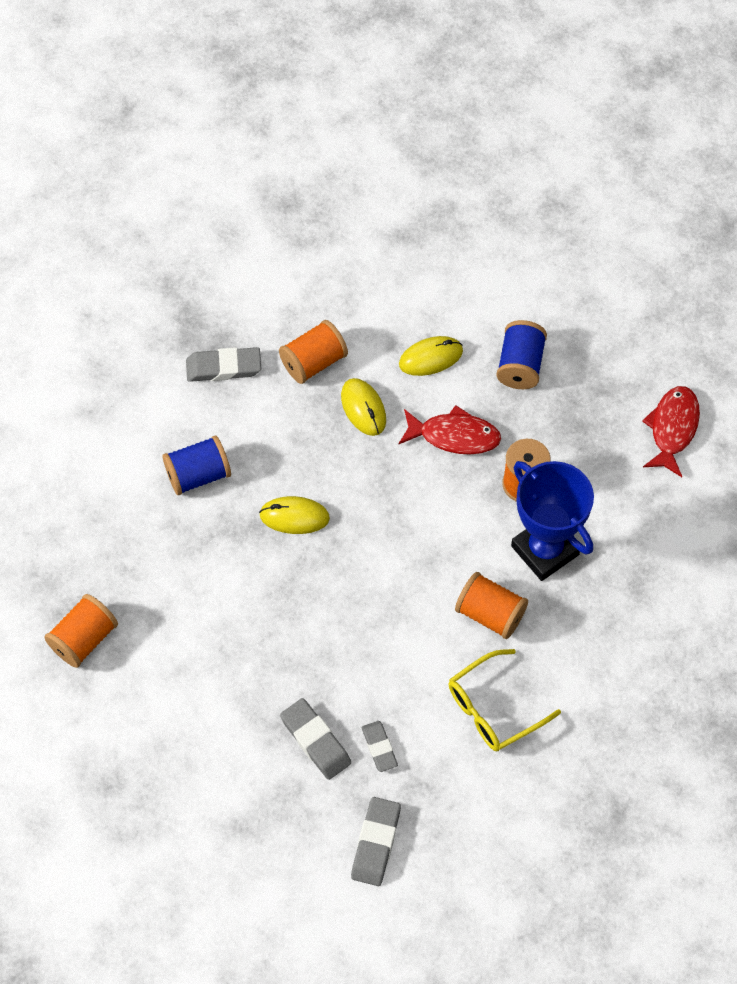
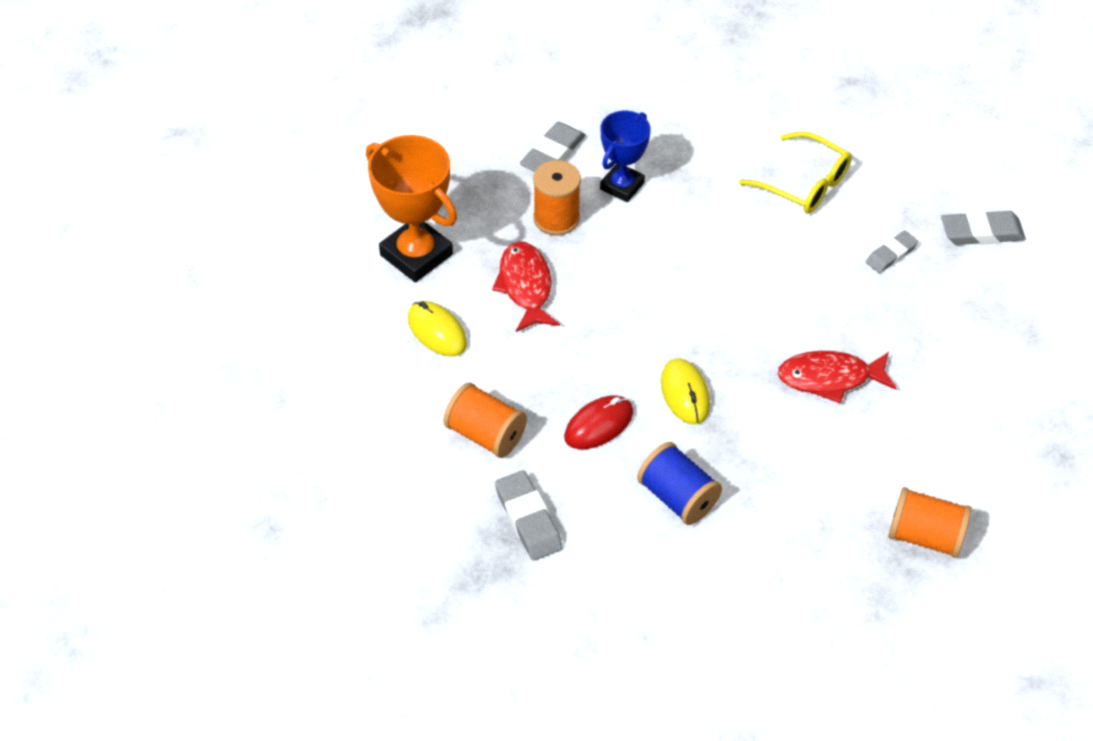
camera: 110 degrees left, 10 degrees down
(290, 443) = (598, 425): none -> red mouse
(315, 741) = (914, 304): grey eraser -> grey eraser (552, 154)
(363, 408) = (525, 372): yellow mouse -> none
(490, 614) = (710, 209): orange spool -> none
(520, 365) = (416, 255): blue spool -> orange trophy
(545, 550) = (622, 186): blue trophy -> blue trophy, size x0.64
(672, 429) = (443, 124): red fish -> red fish (830, 378)

